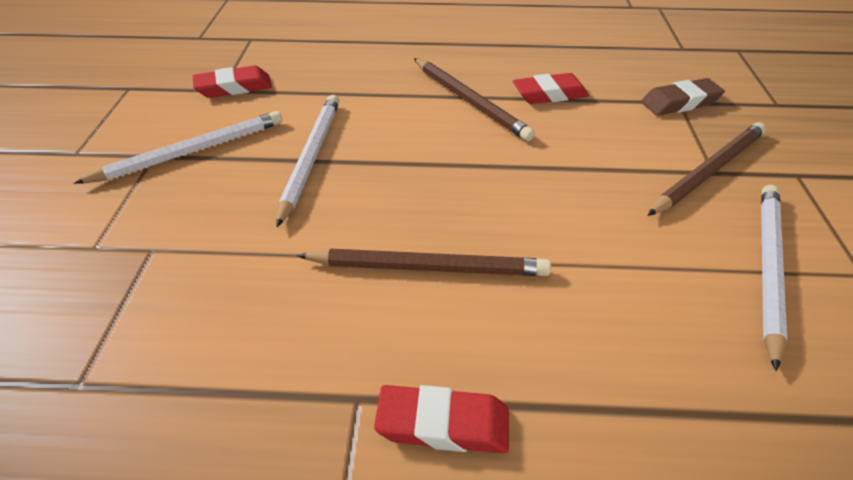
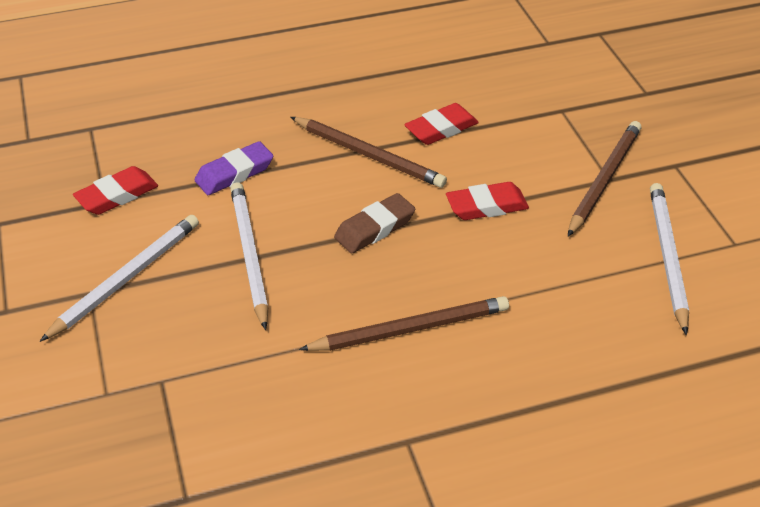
camera: 20 degrees left, 0 degrees up
(341, 91) = (234, 173): none -> purple eraser
(443, 424) = (476, 438): red eraser -> red eraser (486, 206)
(680, 102) = (562, 111): brown eraser -> brown eraser (374, 228)

